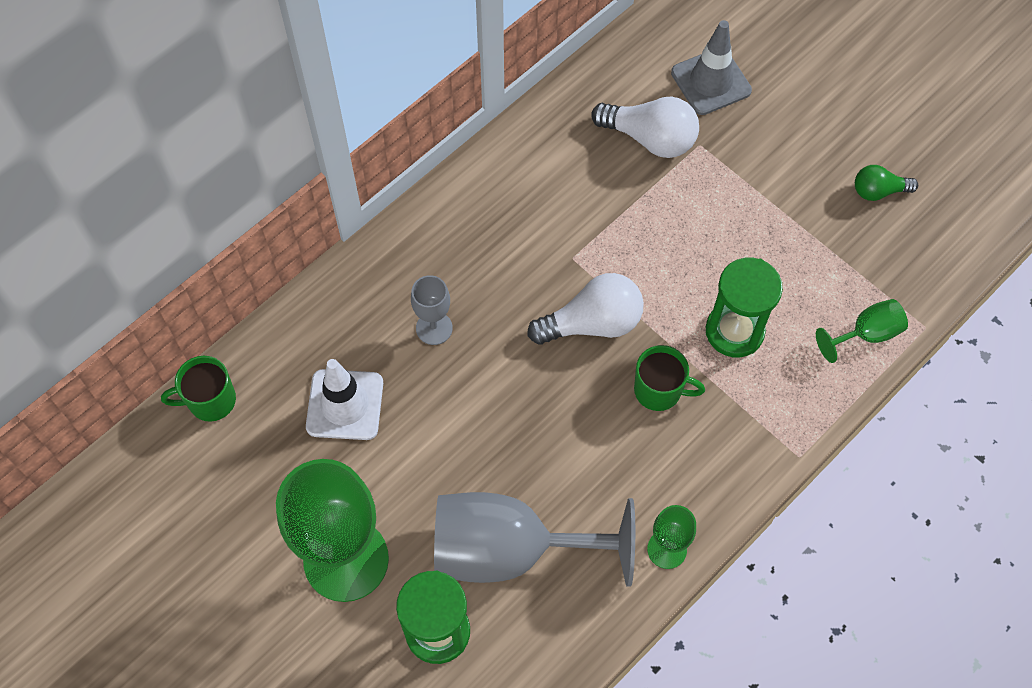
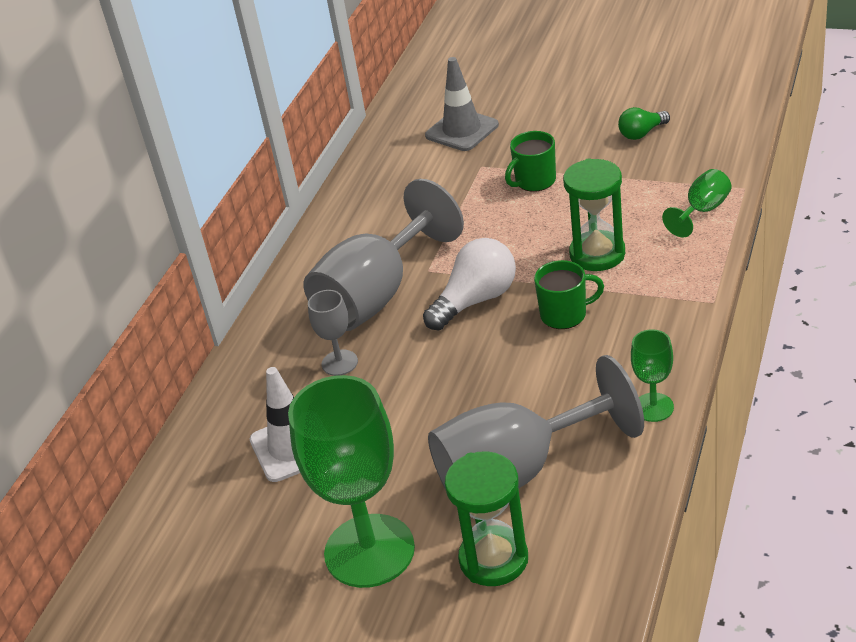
camera: 20 degrees left, 25 degrees down
(210, 401) = (161, 502): green mug -> green mug (534, 181)
(511, 262) = (377, 295): none -> grey goblet
(650, 138) = (438, 179): white light bulb -> none

